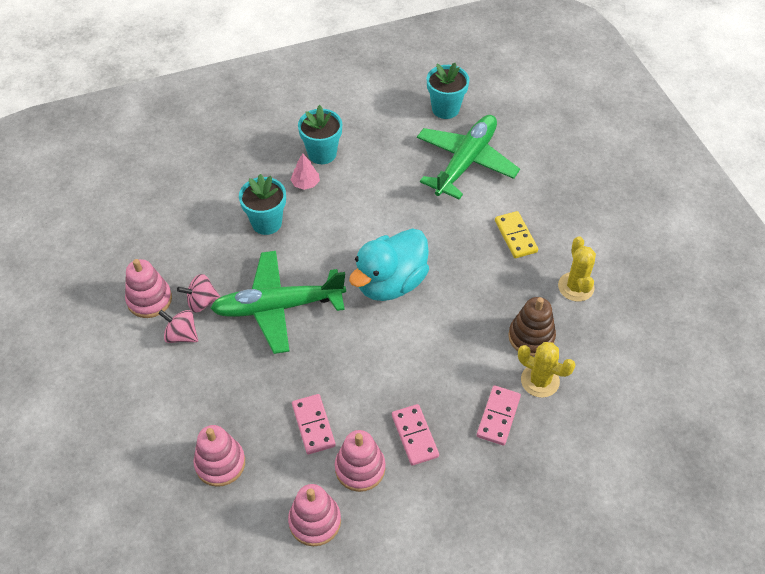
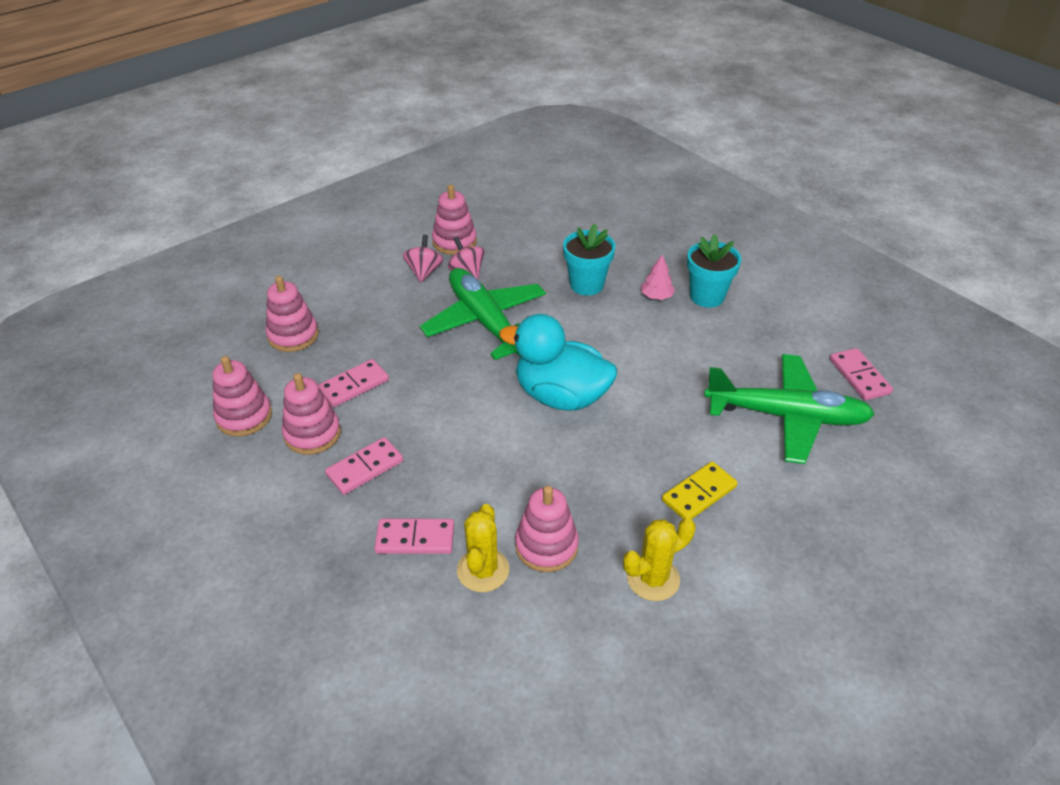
camera: 70 degrees right, 10 degrees down
(445, 109) = (859, 376): turquoise flower pot -> pink domino
(531, 337) = (546, 546): brown stacking toy -> pink stacking toy

